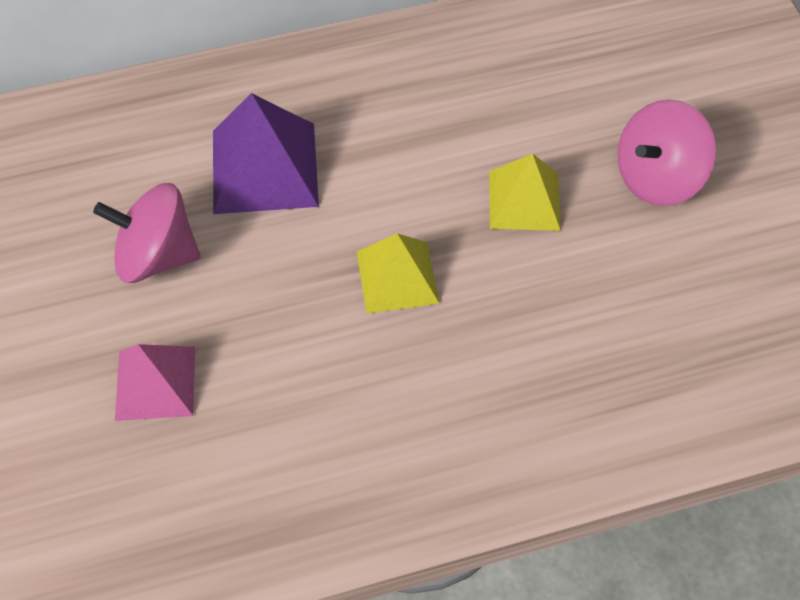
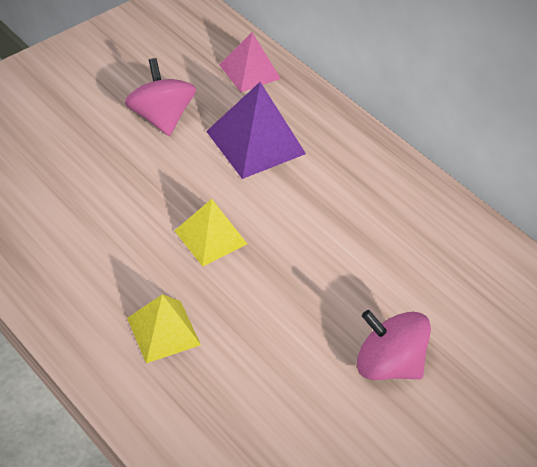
camera: 60 degrees right, 10 degrees down
(155, 383) = (74, 149): pink pyramid -> pink pyramid (249, 71)
(524, 200) = (315, 287): yellow pyramid -> yellow pyramid (163, 331)

